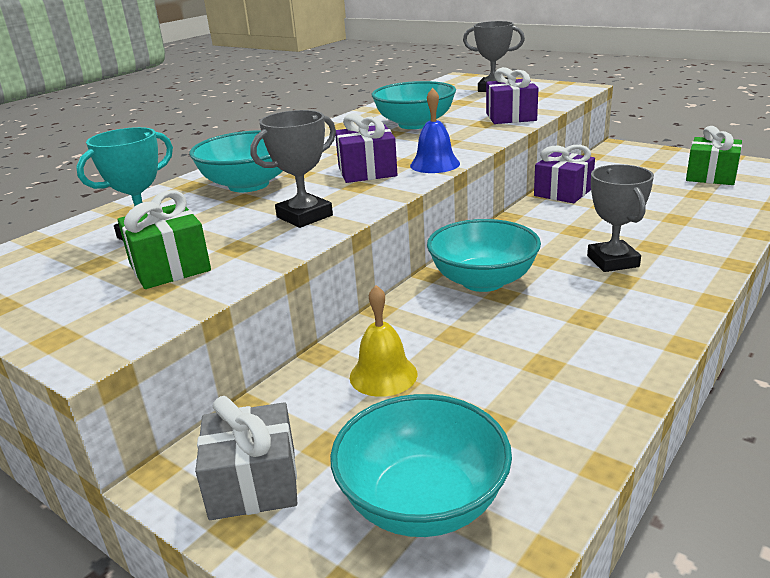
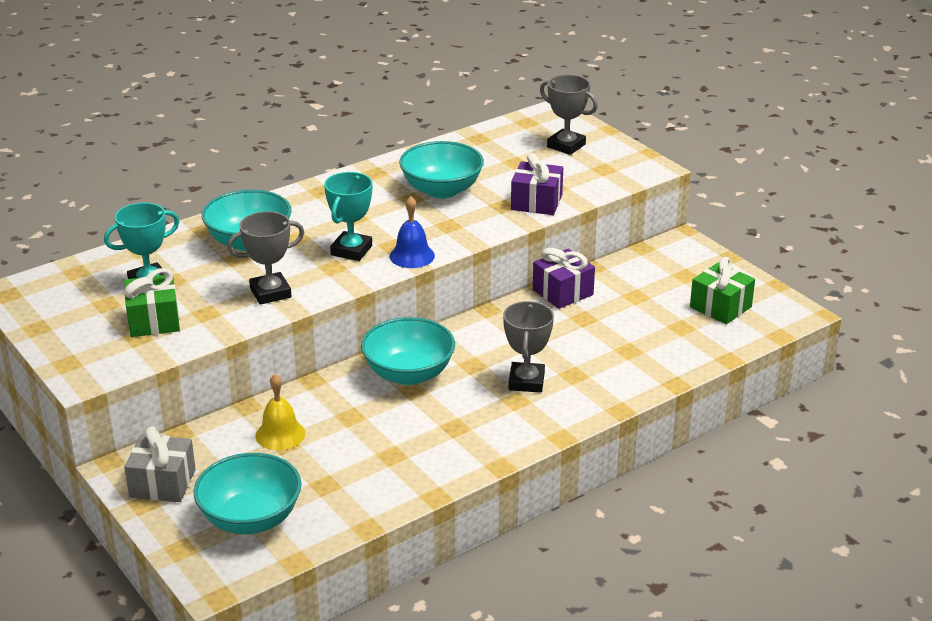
camera: 15 degrees right, 5 degrees up
(367, 171) = (351, 250): purple gift -> turquoise trophy

